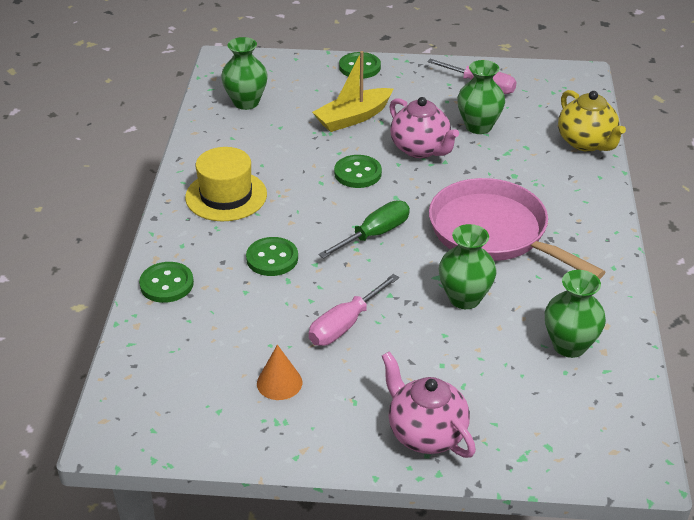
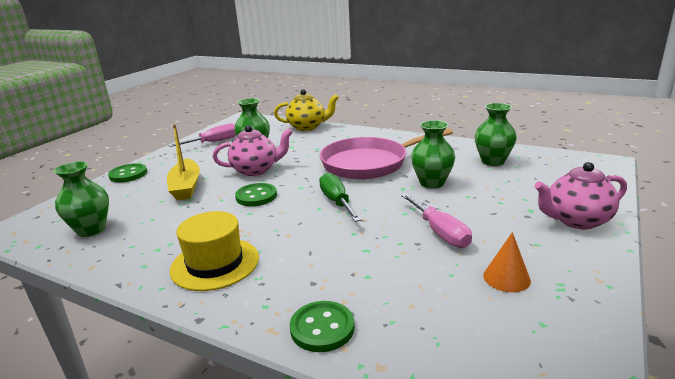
camera: 65 degrees left, 15 degrees down
(272, 258) = (330, 253): green button -> none

